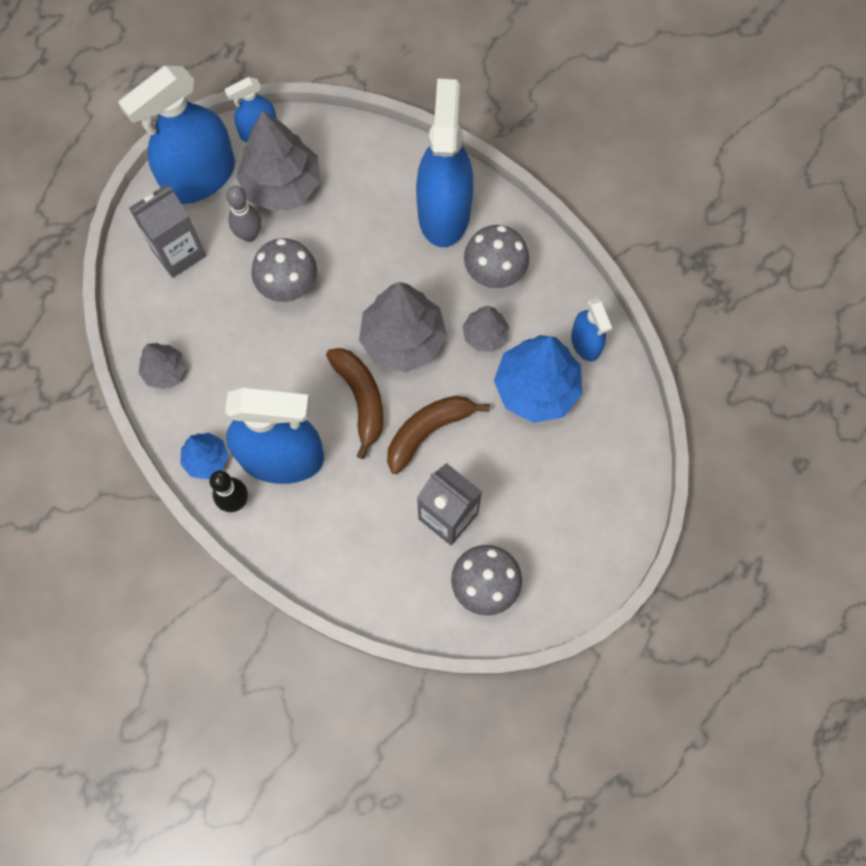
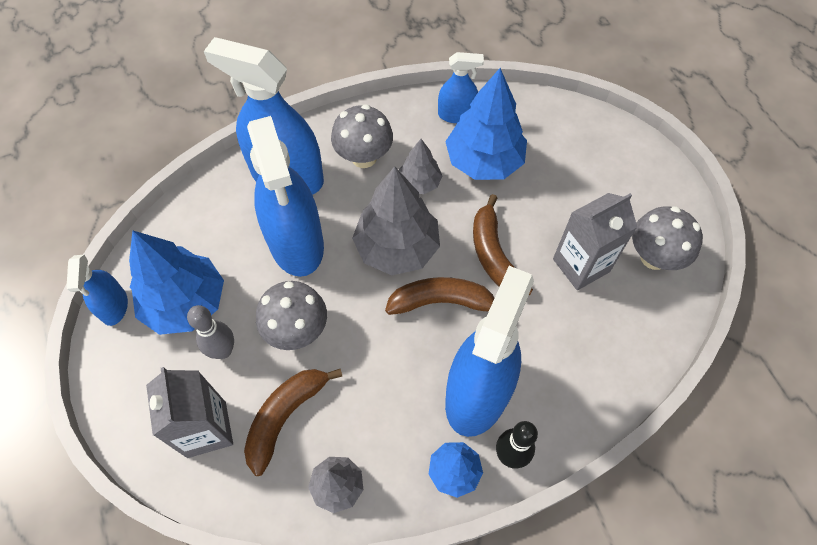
camera: 70 degrees left, 10 degrees down
(199, 177) = (132, 380): blue spray bottle -> blue spray bottle (296, 243)
(208, 308) = (285, 417): none -> brown banana
(281, 185) = (185, 303): grey tree -> blue tree

